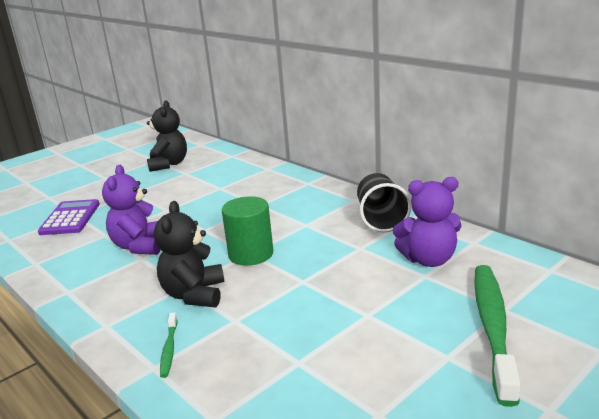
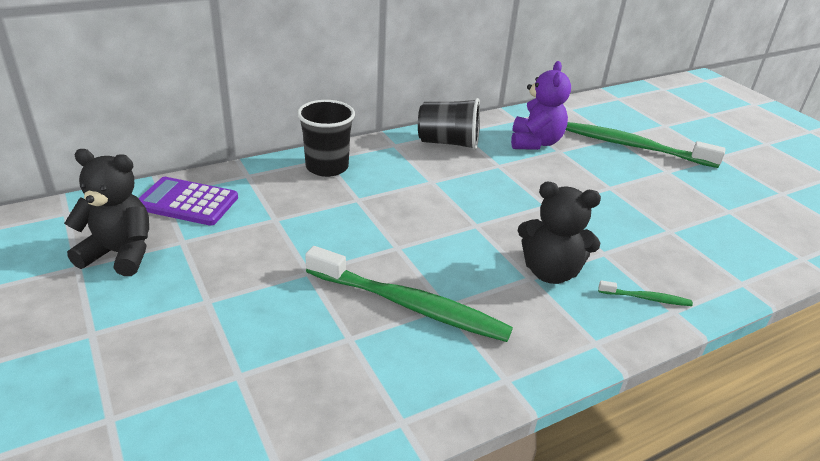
camera: 80 degrees left, 10 degrees up
(70, 218) = (250, 381): purple calculator -> purple calculator (187, 202)
(139, 246) = (410, 305): purple teddy bear -> green toothbrush
(251, 254) = (479, 224): green cylinder -> none
(297, 186) = (327, 167): none -> black cup

